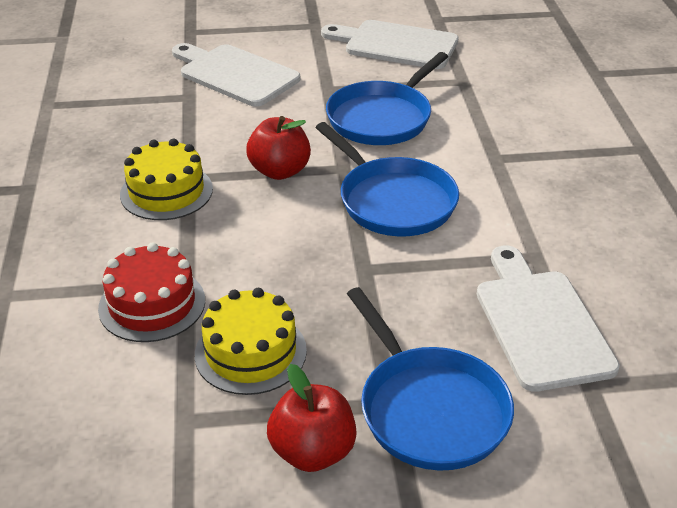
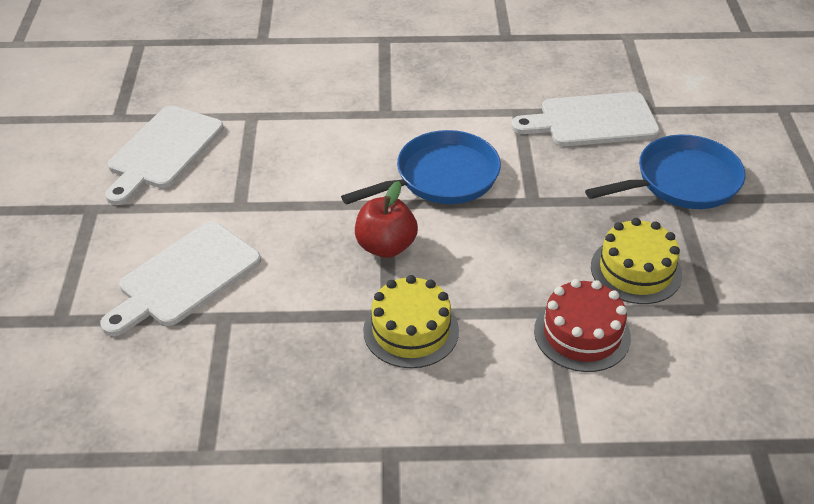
camera: 85 degrees left, 5 degrees up
(312, 451) = (730, 240): red apple -> none
(382, 118) = (305, 172): blue pan -> none

